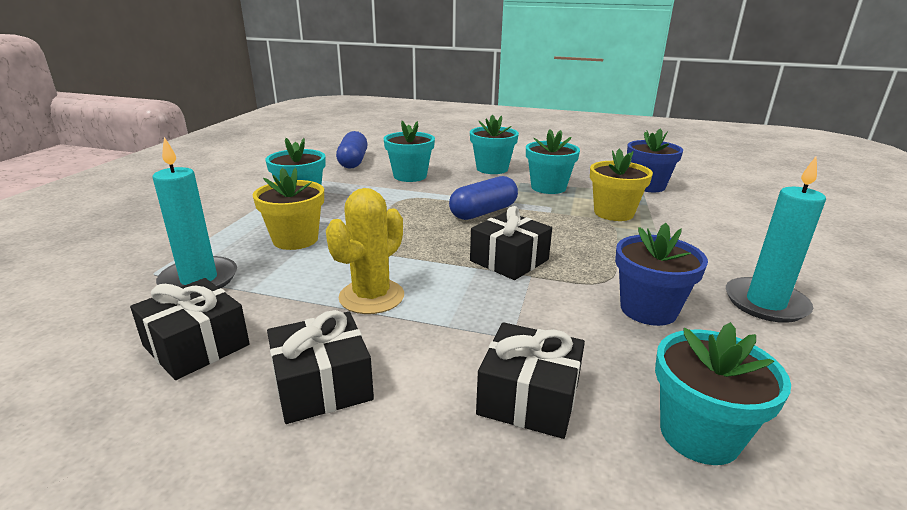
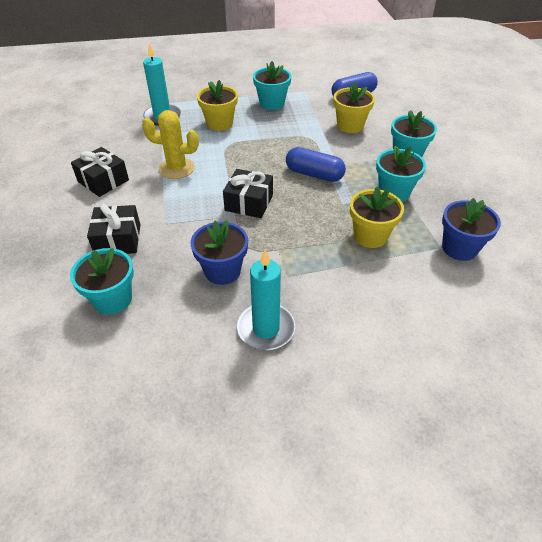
camera: 65 degrees right, 20 degrees up
(196, 345) = (114, 140): black gift -> none
(410, 176) = (350, 126): turquoise flower pot -> yellow flower pot

